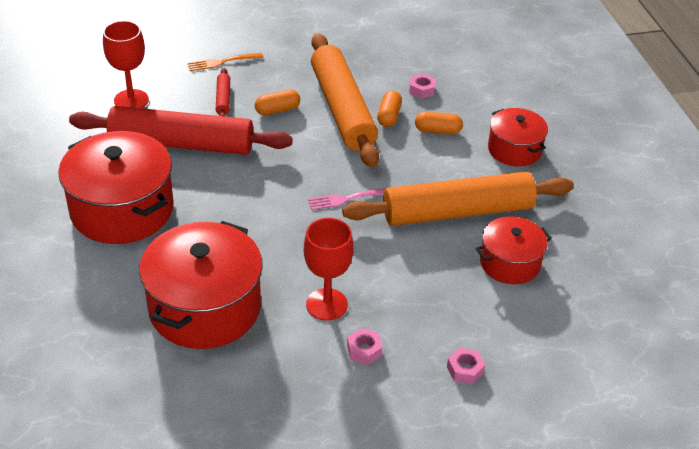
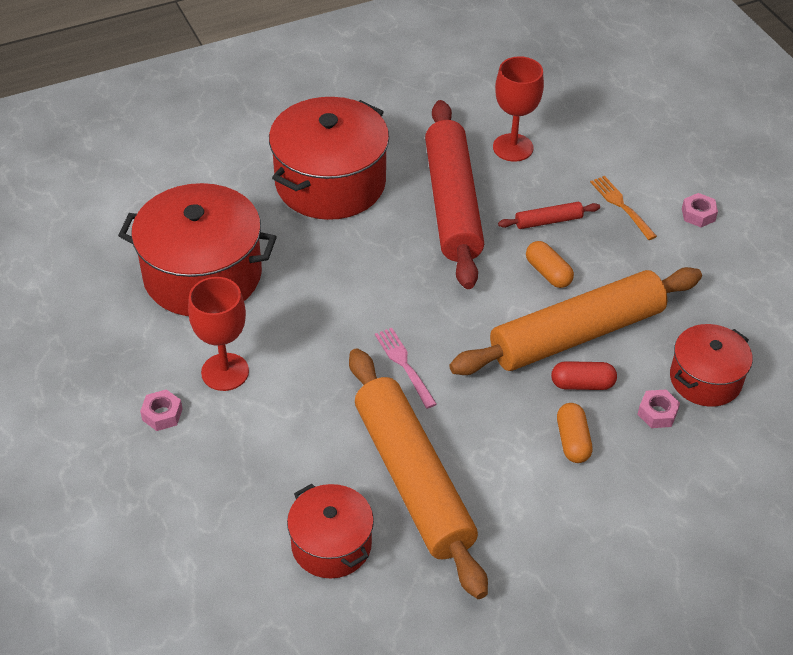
camera: 80 degrees right, 5 degrees up
(389, 116) = (582, 384): orange capsule -> red capsule
(465, 370) = (145, 511): pink nut -> pink nut (698, 214)
(514, 149) = (565, 535): red pot -> red pot (705, 379)

